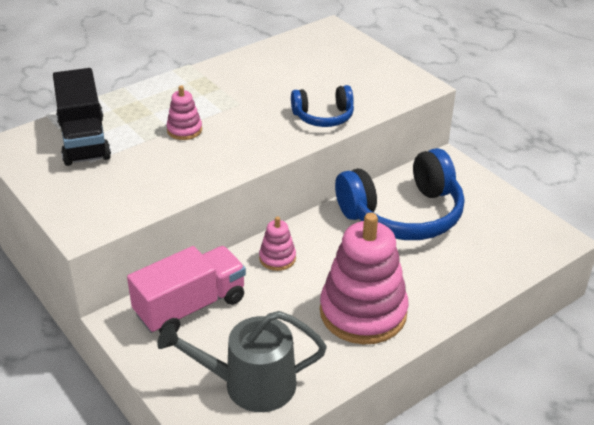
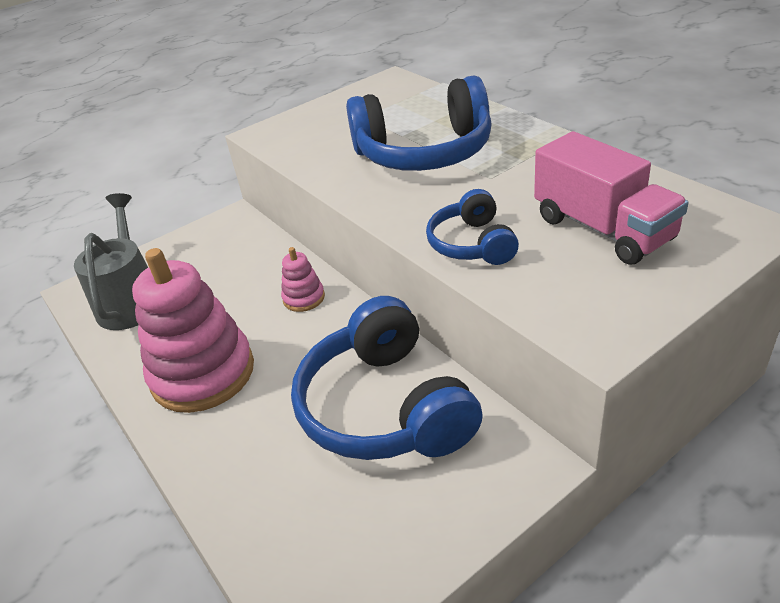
camera: 95 degrees right, 0 degrees up
(84, 140) = (400, 106): black truck -> none
(184, 130) = (424, 152): pink stacking toy -> blue headphones
(190, 306) = (241, 251): pink truck -> pink truck (602, 229)

